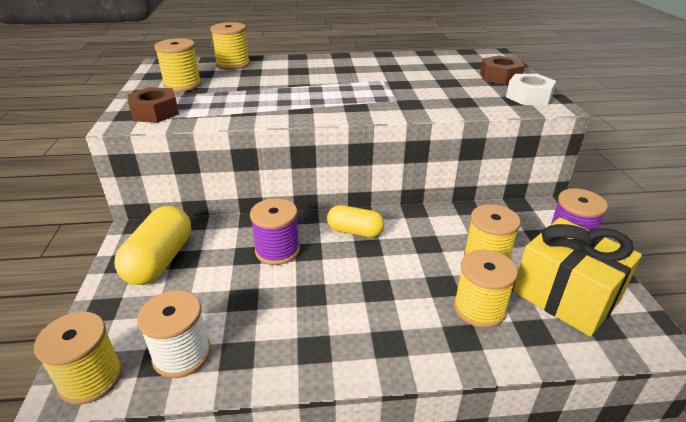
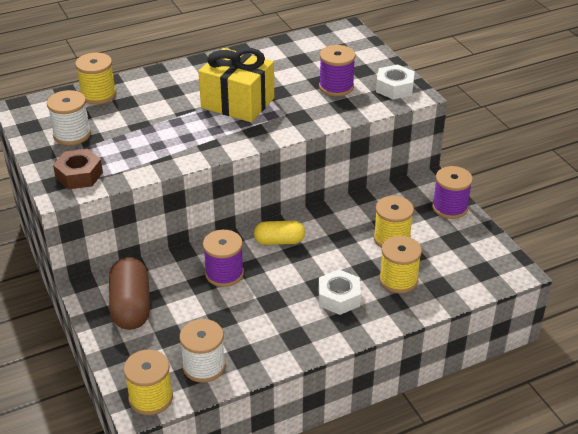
camera: 20 degrees left, 5 degrees up
(160, 260) = (131, 306): yellow capsule -> brown capsule
(182, 85) = (72, 134): yellow spool -> white spool
(393, 311) = (339, 297): none -> white nut
(463, 88) = (336, 87): none -> purple spool
(500, 77) = (363, 65): brown nut -> none
(565, 296) = (455, 255): yellow gift -> yellow gift (238, 103)

